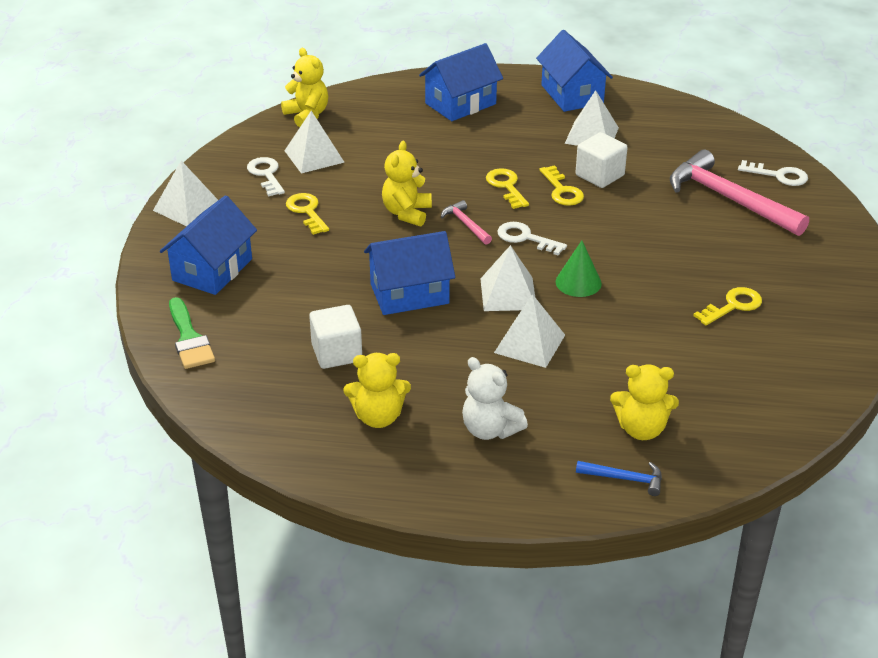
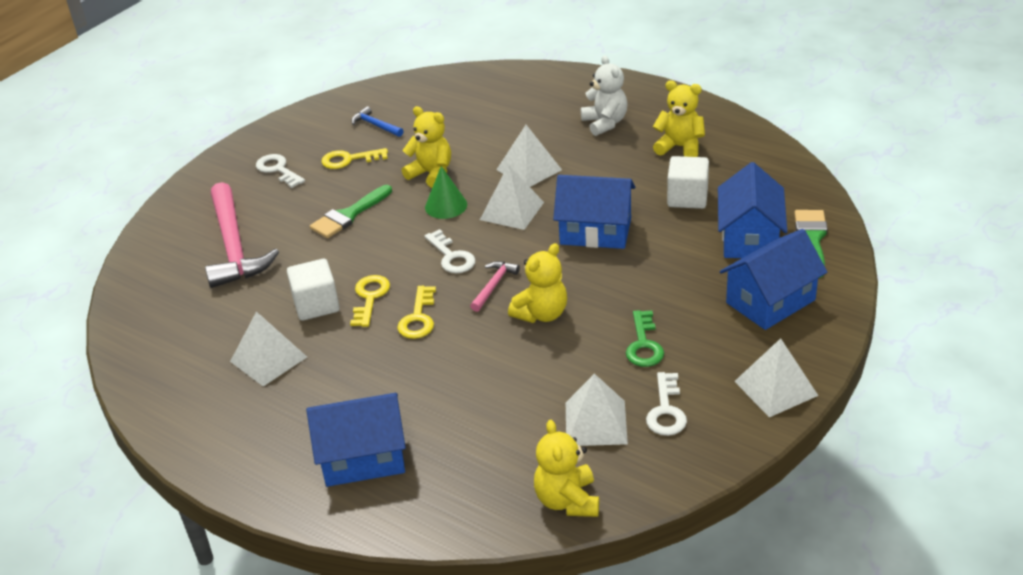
camera: 150 degrees left, 0 degrees up
(307, 211) = (644, 344): yellow key -> green key
(466, 224) = (494, 285): pink hammer -> pink hammer turned 150 degrees counterclockwise
(572, 94) = (222, 430): blue house -> blue house (749, 238)
(625, 479) = (540, 81): blue hammer -> blue hammer (375, 125)
(641, 429) = (503, 102): yellow teddy bear -> yellow teddy bear (431, 174)
(662, 250) = (349, 215): none -> green brush
(778, 175) = (160, 258): white key -> white key (278, 170)

